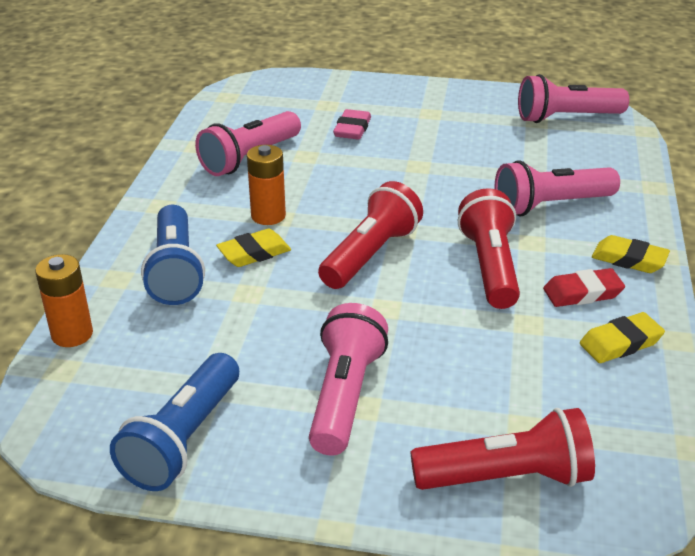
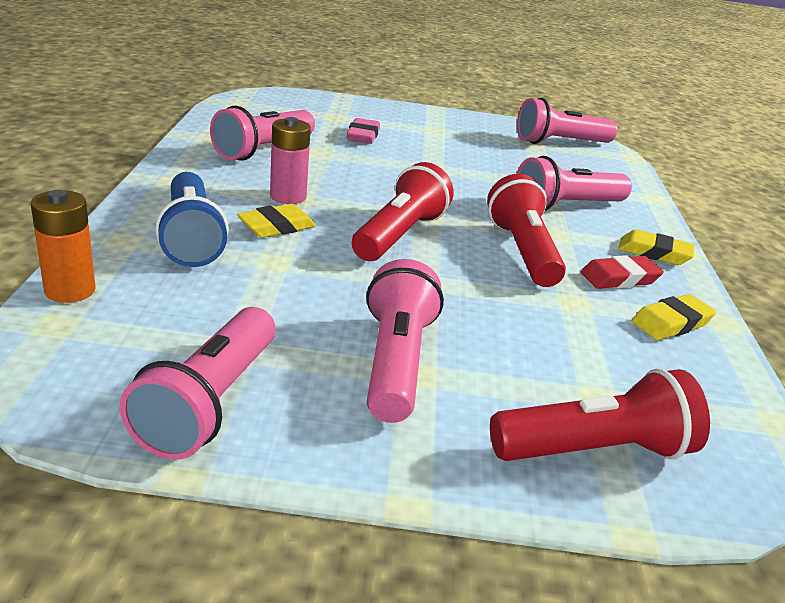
camera: 10 degrees left, 5 degrees down
(183, 439) = (209, 403): blue flashlight -> pink flashlight
(268, 216) = (288, 197): orange battery -> pink battery

